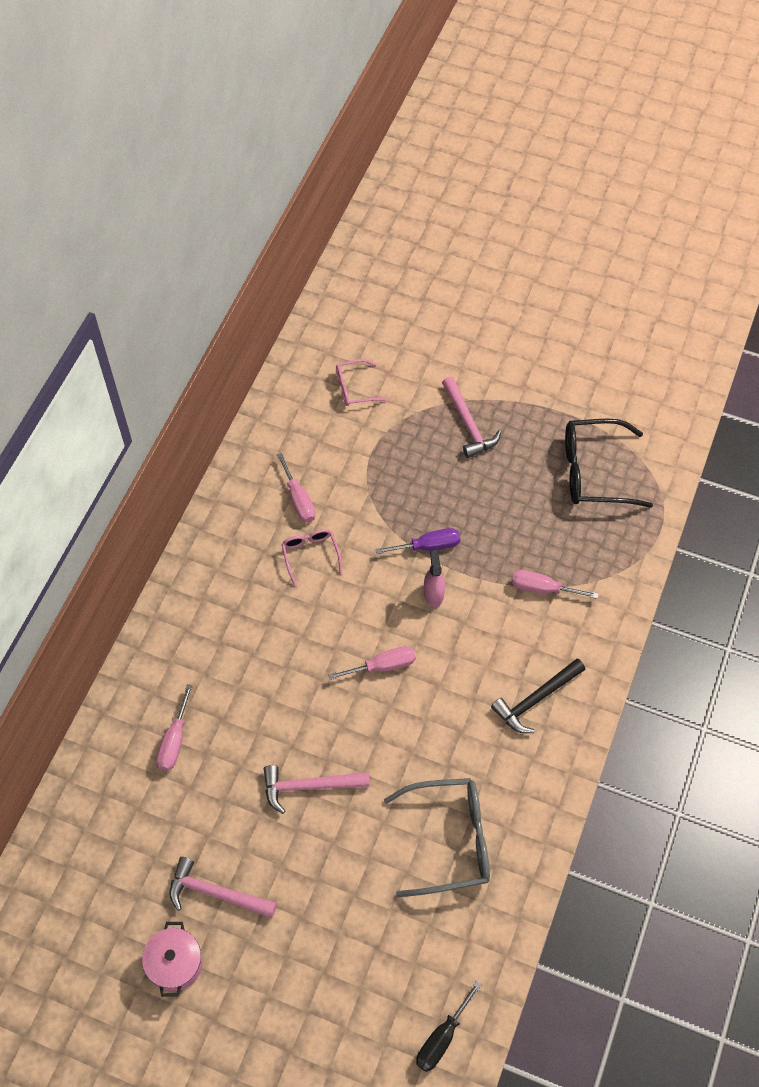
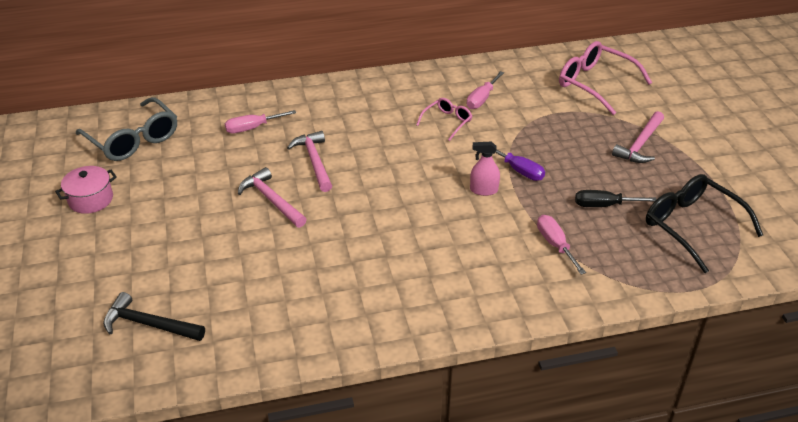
camera: 55 degrees right, 20 degrees down
(216, 893) = (156, 194): pink hammer -> pink hammer (314, 161)
(354, 388) = (595, 84): pink glasses -> pink glasses, size x1.84
(383, 666) = (399, 192): pink screwdriver -> none
(433, 594) = (484, 190): pink spray bottle -> pink spray bottle turned 135 degrees counterclockwise
(442, 1038) = (118, 364): black screwdriver -> black screwdriver (603, 205)
(450, 840) = (290, 291): grey glasses -> grey glasses (133, 139)
(536, 699) = (456, 285): black hammer -> black hammer (149, 324)

